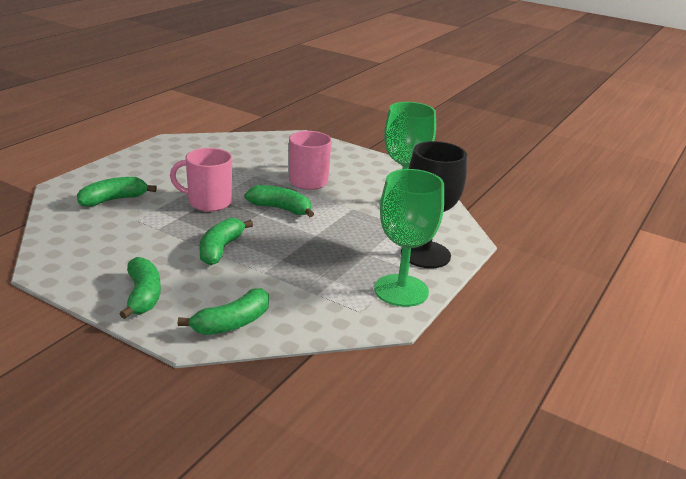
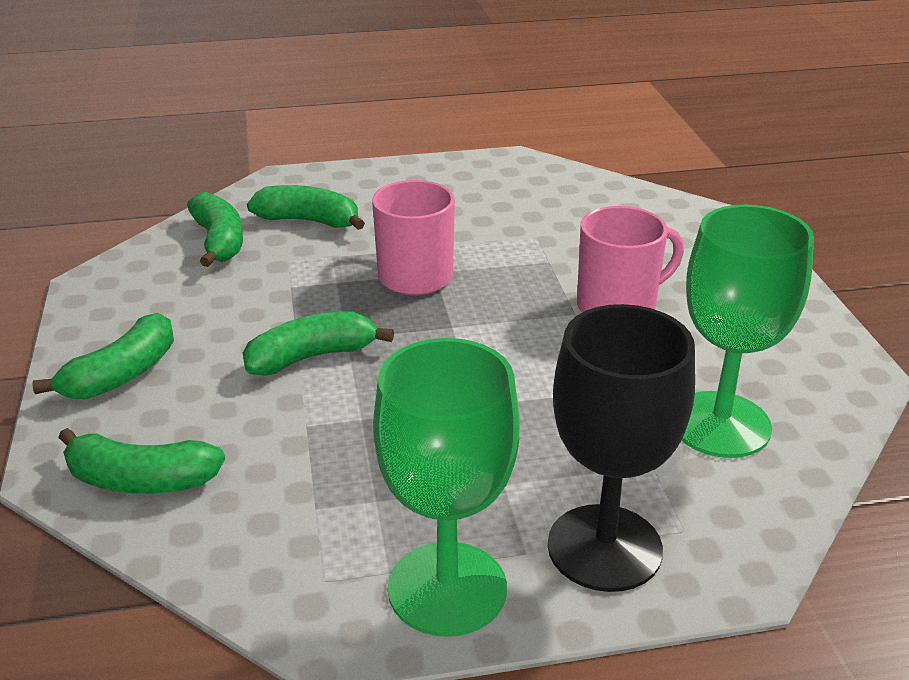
camera: 50 degrees right, 5 degrees up
(280, 209) = (496, 334): green banana -> green banana (219, 241)

